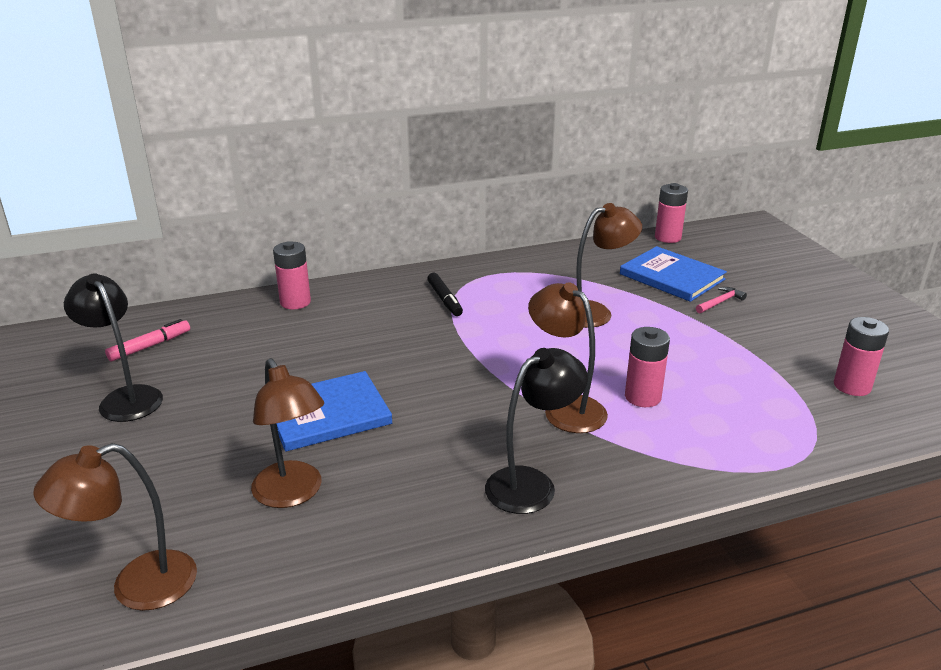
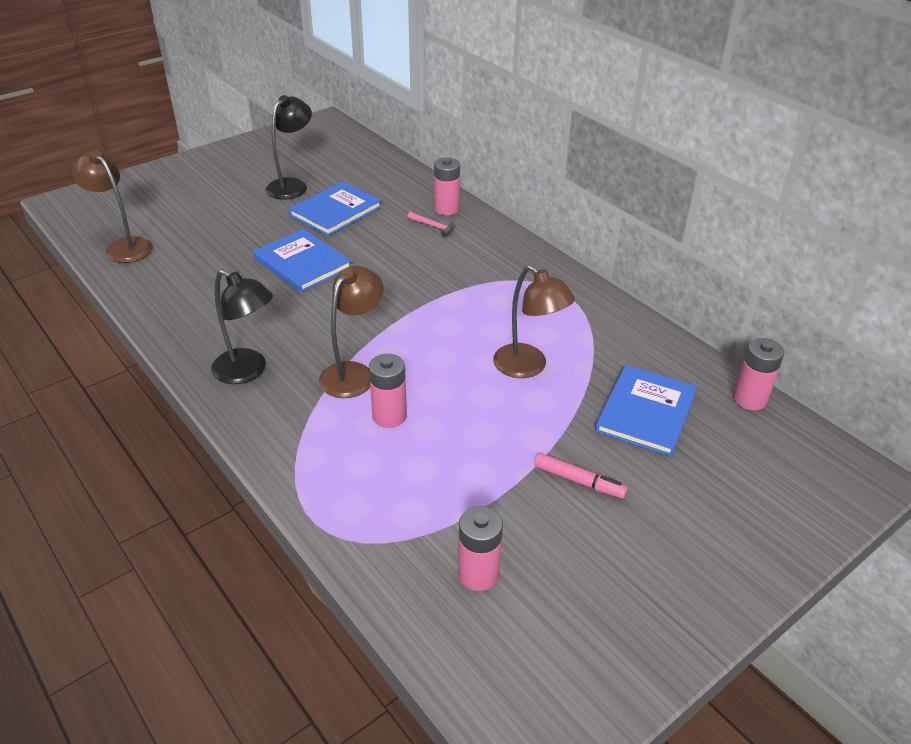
camera: 70 degrees right, 10 degrees up
(150, 346) = (354, 173): pink marker -> pink marker (578, 481)
(228, 373) = (335, 211): none -> blue book
(293, 494) = (211, 273): brown lamp -> none
(444, 299) = (496, 276): black marker -> none
(720, 302) = (610, 456): pink hammer -> pink hammer (434, 226)

